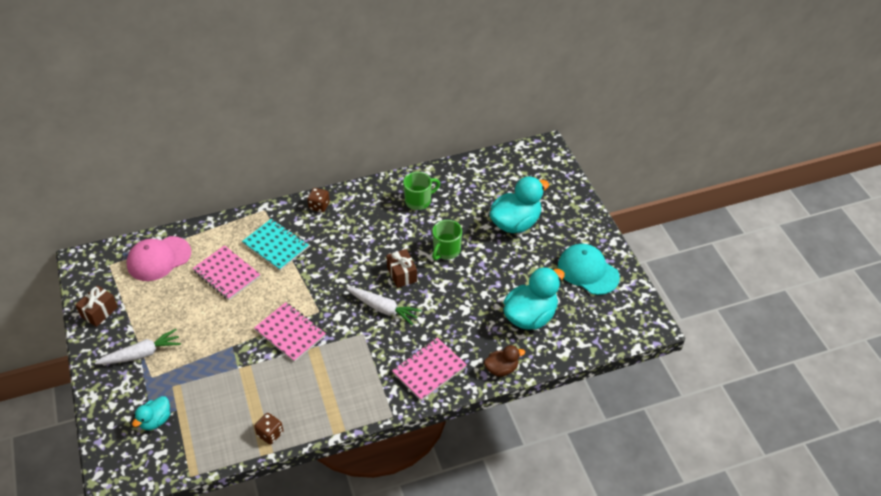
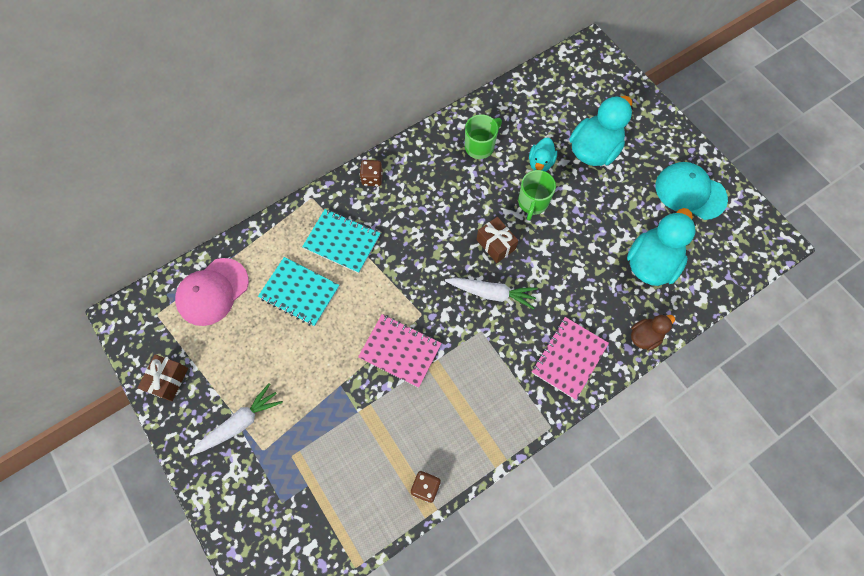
camera: 15 degrees left, 20 degrees up
(156, 420) = (289, 506): turquoise duck -> turquoise duck (540, 163)
(227, 274) = (299, 292): pink notebook -> turquoise notebook

